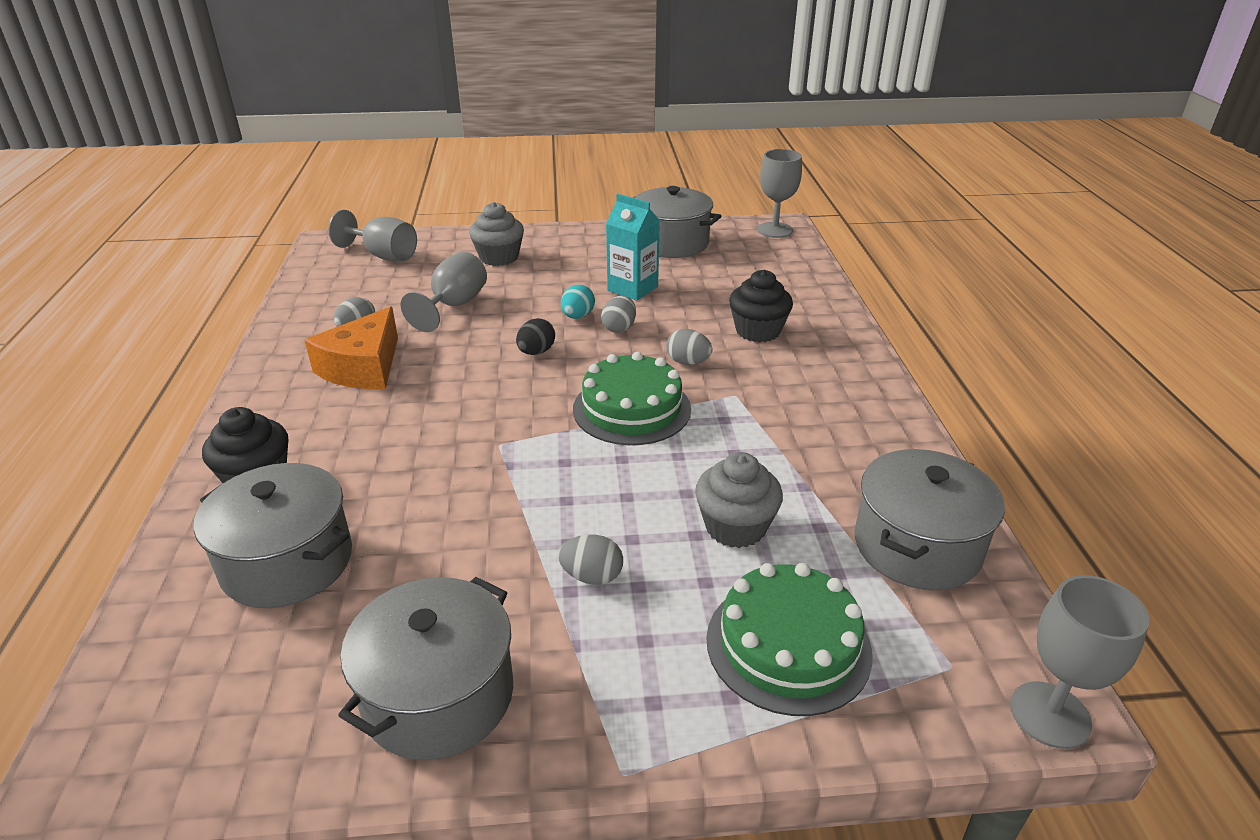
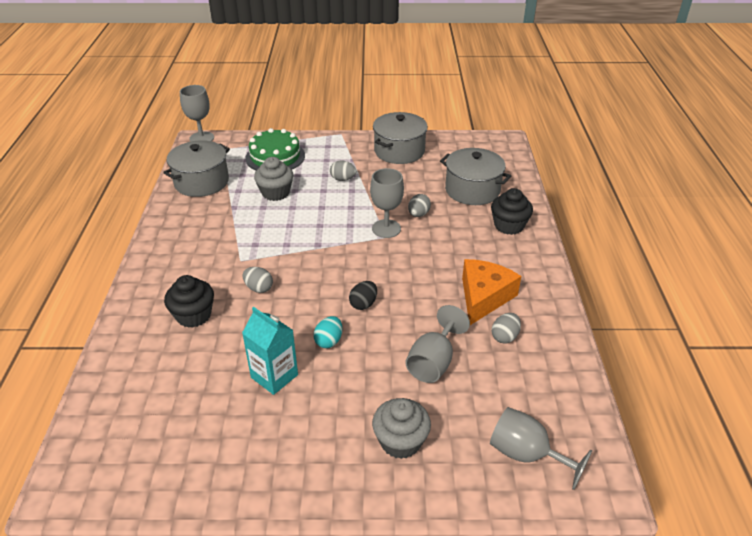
camera: 175 degrees left, 5 degrees up
(619, 328) = (298, 325): grey egg -> grey egg (418, 214)
(631, 409) = (306, 255): green cake -> none
(671, 243) = (209, 458): grey pot -> none
(774, 230) = (76, 481): grey goblet -> grey goblet (386, 228)

